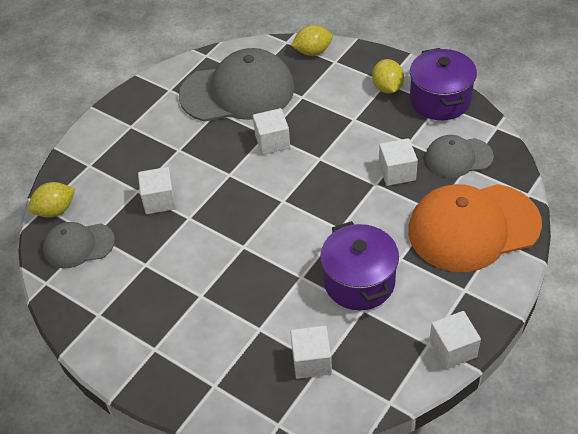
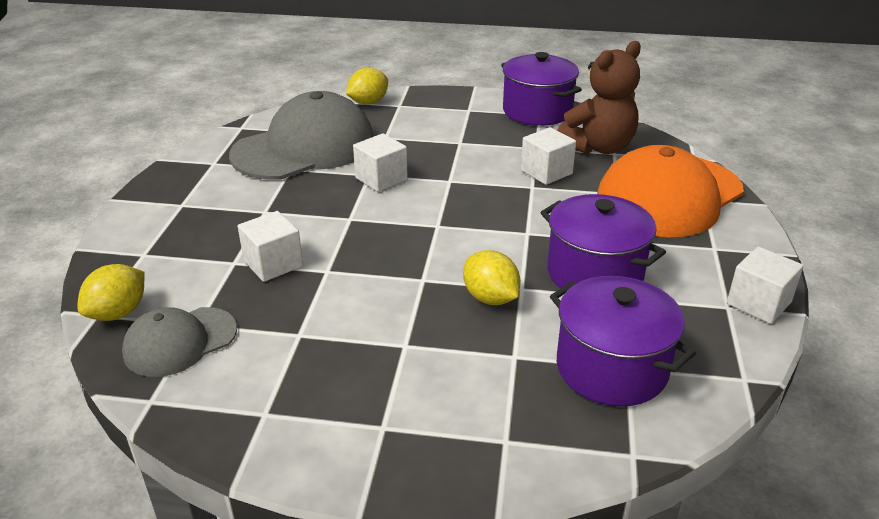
camera: 30 degrees left, 15 degrees down
(311, 361) = (611, 368): white cube -> purple pot
(387, 88) = (474, 113): yellow lemon -> yellow lemon (490, 298)
(458, 157) = (598, 147): grey cap -> brown teddy bear

